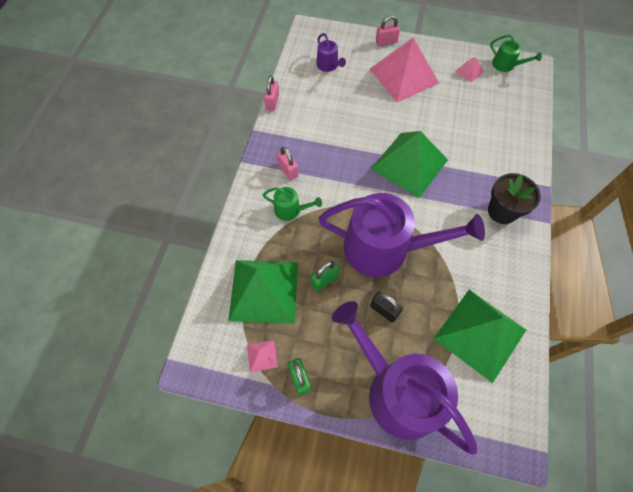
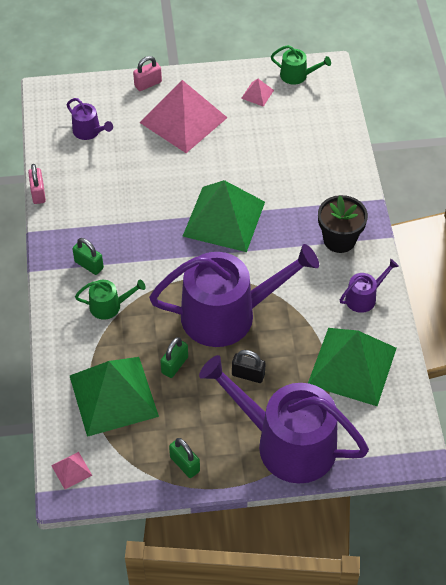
camera: 20 degrees left, 10 degrees down
(262, 355) = (137, 457): pink pyramid -> pink pyramid (71, 470)
(288, 170) = (89, 265): pink padlock -> green padlock
(509, 271) = (364, 297): none -> purple watering can

